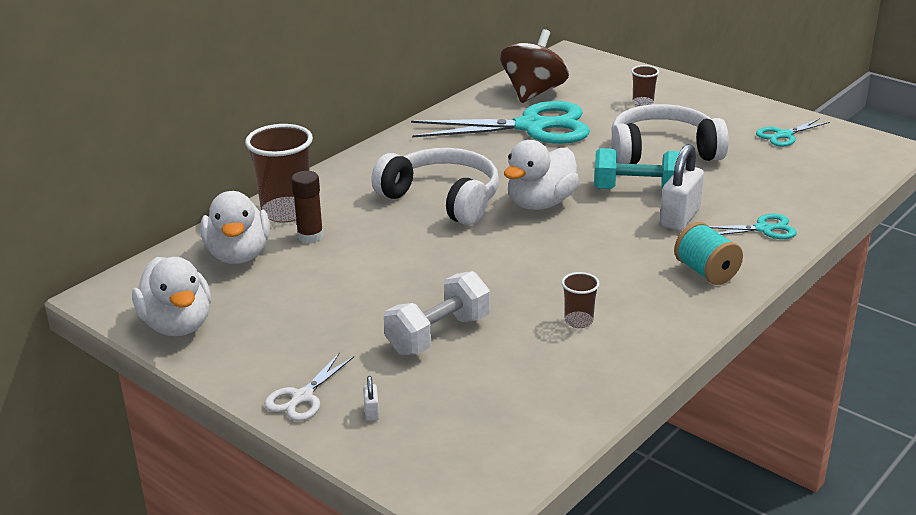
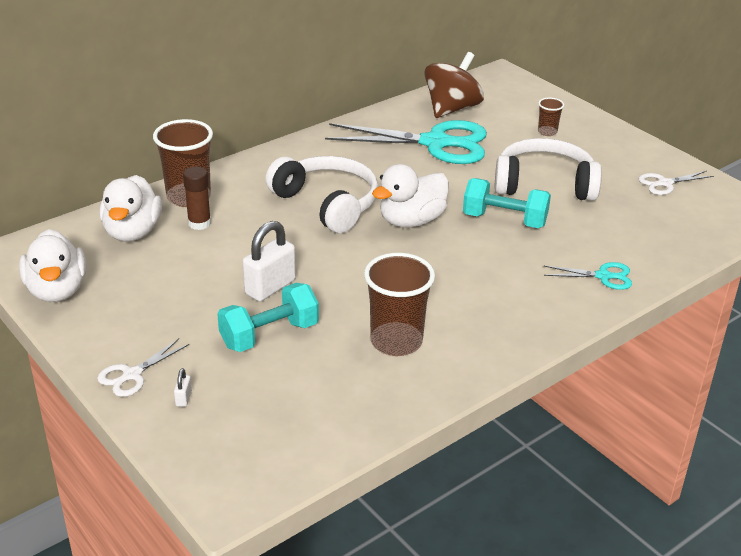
camera: 10 degrees right, 5 degrees up
(438, 335) = (269, 335): white dumbbell -> turquoise dumbbell
(578, 321) = (396, 341): brown cup -> brown cup, size x2.03
(680, 218) = (531, 253): white padlock -> white padlock (270, 287)
(706, 272) = (531, 311): turquoise spool -> none
(783, 135) = (664, 183): turquoise scissors -> white scissors

